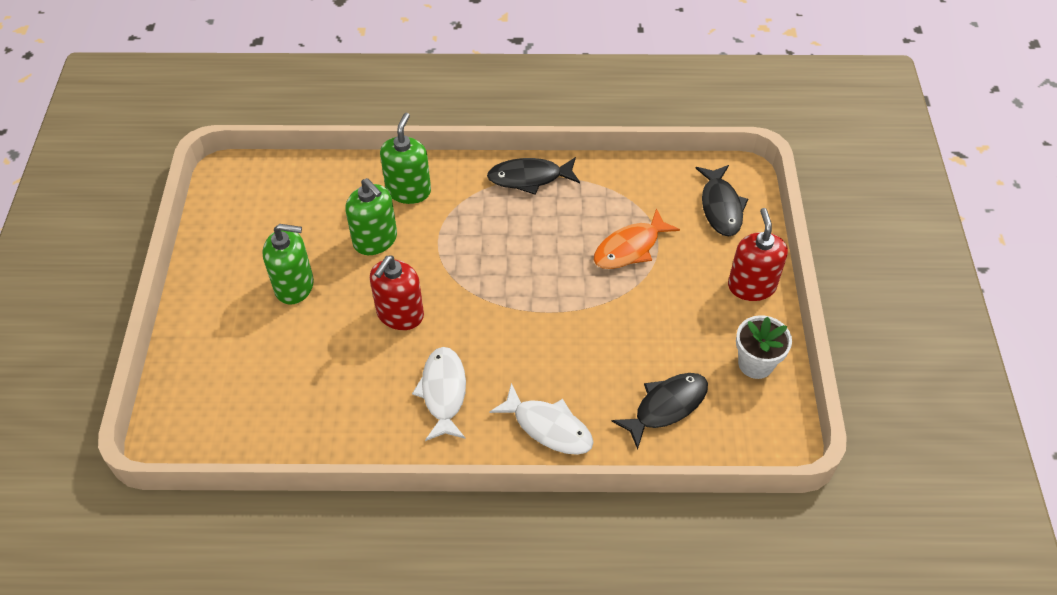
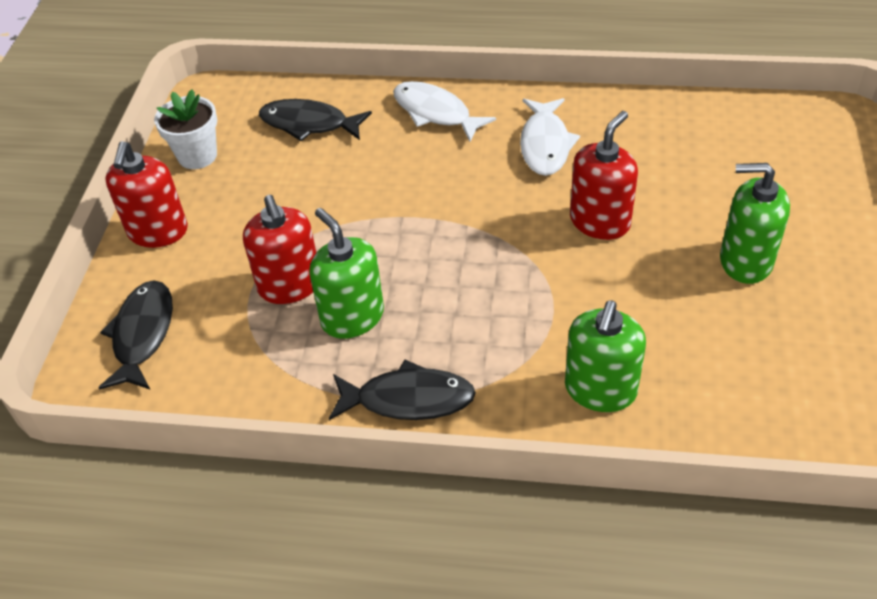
camera: 170 degrees left, 5 degrees down
(375, 240) = (643, 316): green soap dispenser -> green soap dispenser (352, 317)
(630, 248) = (290, 285): orange fish -> red soap dispenser
(666, 406) = (309, 124): black fish -> black fish turned 45 degrees clockwise

